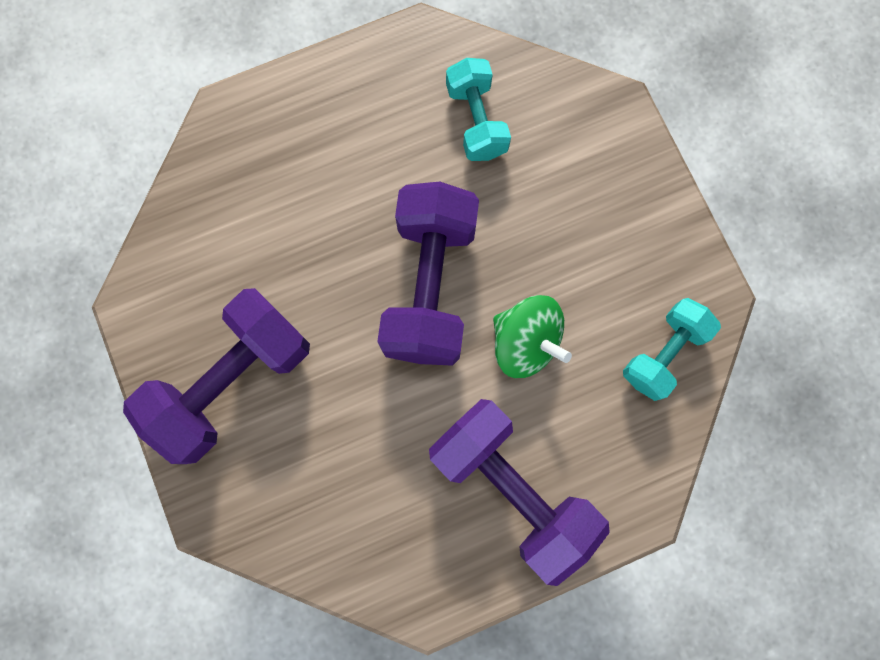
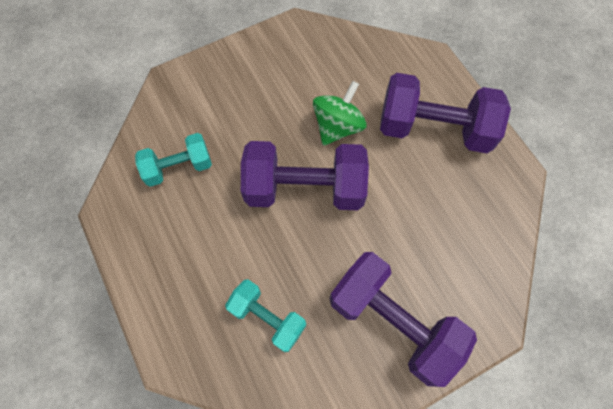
camera: 95 degrees left, 10 degrees down
(511, 488) = (434, 128): purple dumbbell -> purple dumbbell turned 60 degrees clockwise
(663, 353) = (335, 50): turquoise dumbbell -> turquoise dumbbell (267, 318)

